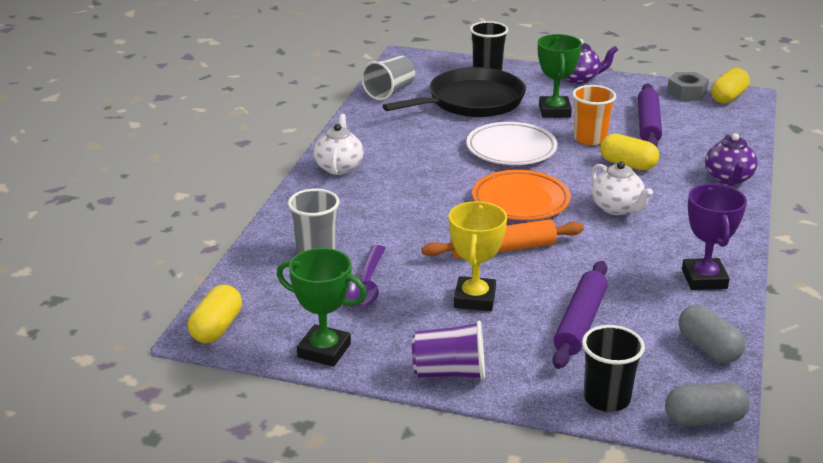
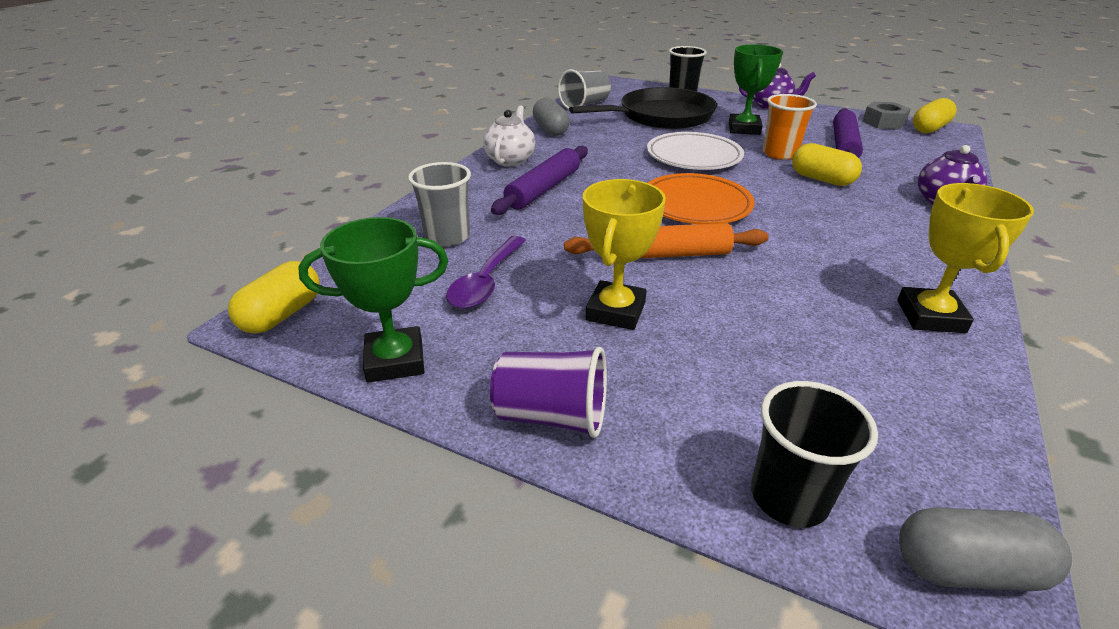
camera: 10 degrees right, 5 degrees up
(324, 350) = (395, 360): green trophy -> green trophy turned 45 degrees counterclockwise
(580, 322) = (753, 359): purple rolling pin -> purple rolling pin (543, 189)
(617, 208) = (809, 222): white teapot -> none
(704, 279) = (930, 316): purple trophy -> yellow trophy
(708, 348) = (952, 424): grey capsule -> grey capsule (551, 130)

